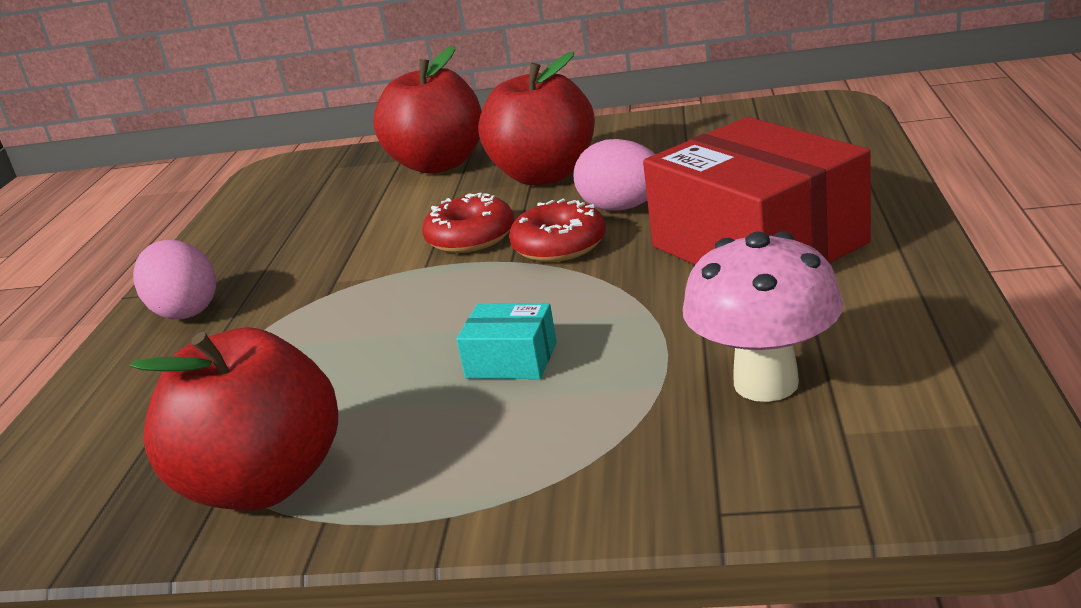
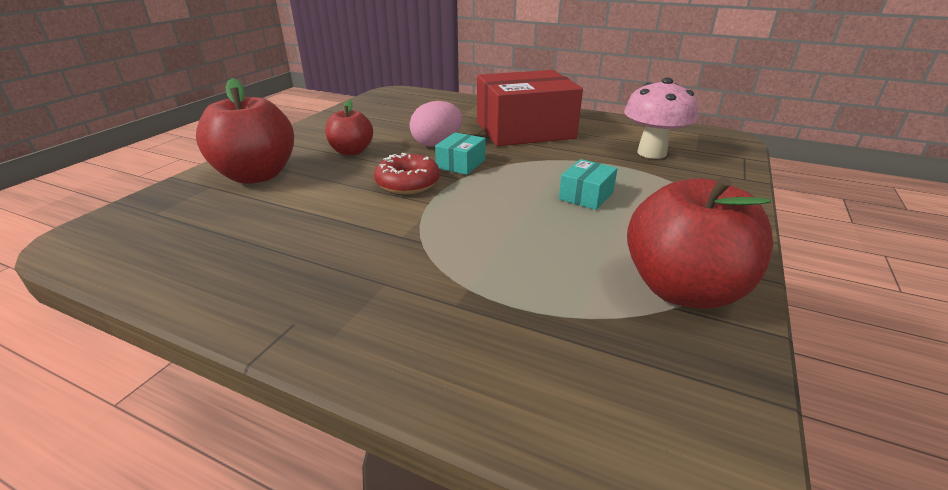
camera: 75 degrees left, 5 degrees up
(185, 311) = (355, 316): pink egg -> none
(544, 175) = (351, 151): red apple -> red apple, size x0.59
(559, 245) = (461, 164): red donut -> turquoise box

